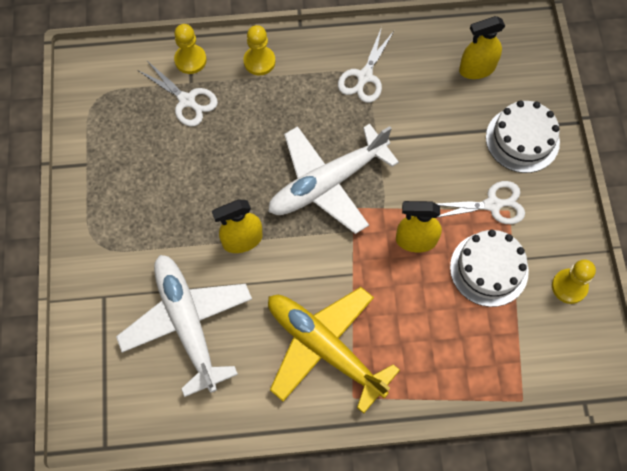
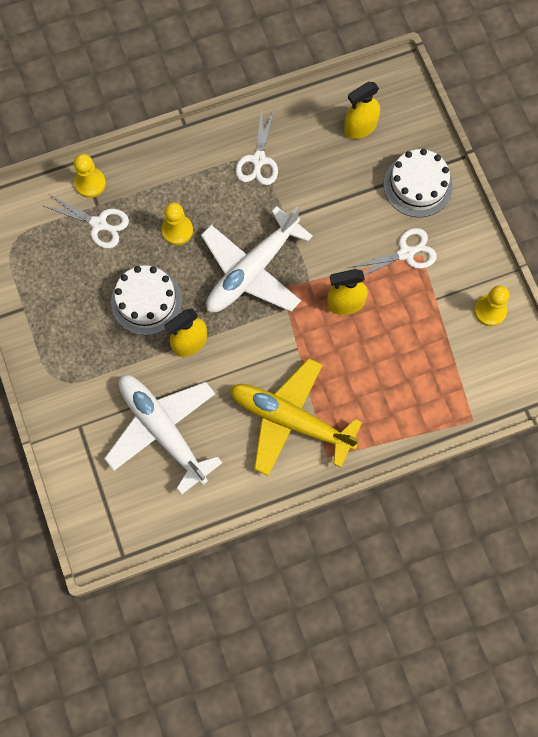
camera: 15 degrees left, 5 degrees up
(259, 61) = (156, 169): yellow pawn -> yellow pawn (177, 230)
(489, 269) = (416, 313): white cake -> white cake (146, 301)

